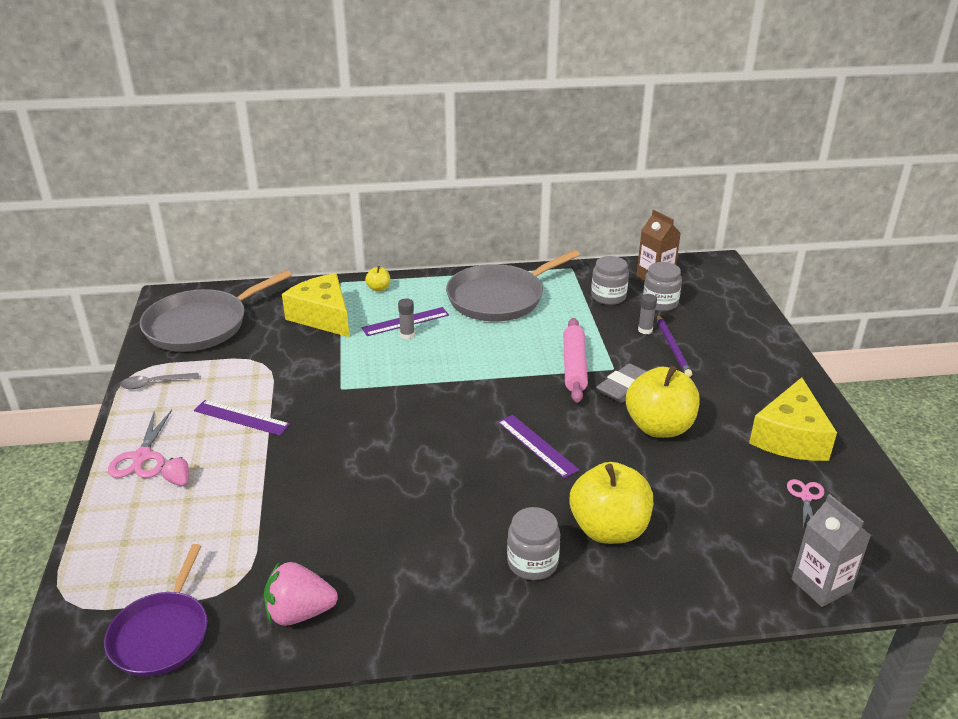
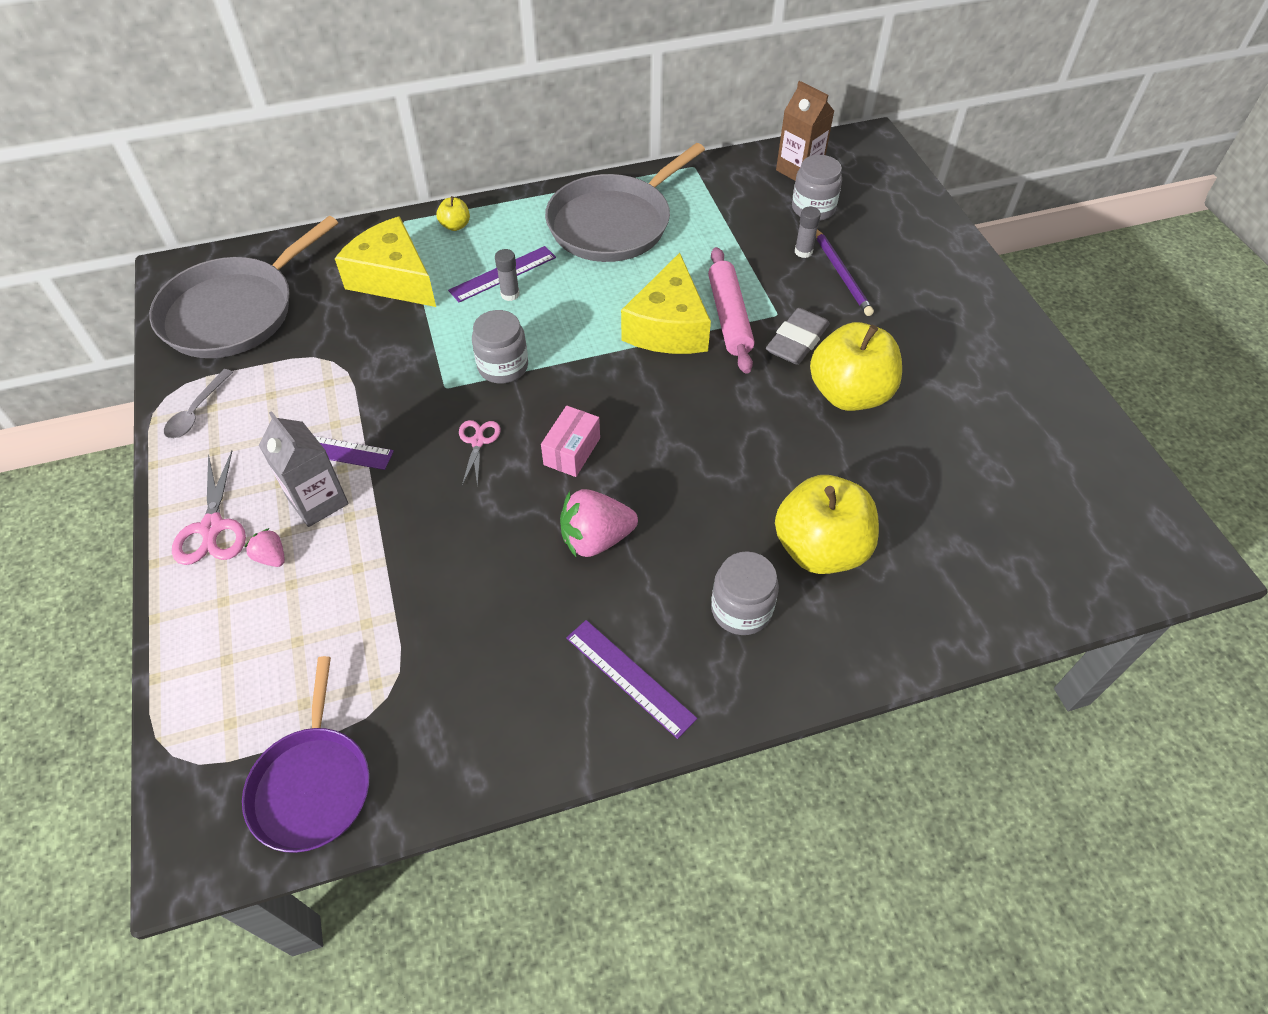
camera: 10 degrees left, 20 degrees up
(154, 383) = (196, 412): grey spoon -> grey spoon turned 45 degrees counterclockwise
(299, 613) = (477, 725): pink strawberry -> pink strawberry (596, 539)
(426, 440) = (572, 451): none -> pink box
(537, 445) = (709, 440): purple ruler -> purple ruler (629, 677)
(608, 297) = (748, 206): grey jar -> grey jar (503, 366)
(790, 437) = (1002, 388): yellow cheese -> yellow cheese (668, 326)
(805, 497) = (1035, 470): pink scissors -> pink scissors (478, 442)
(821, 585) = (1073, 588): grey carton -> grey carton (318, 501)

